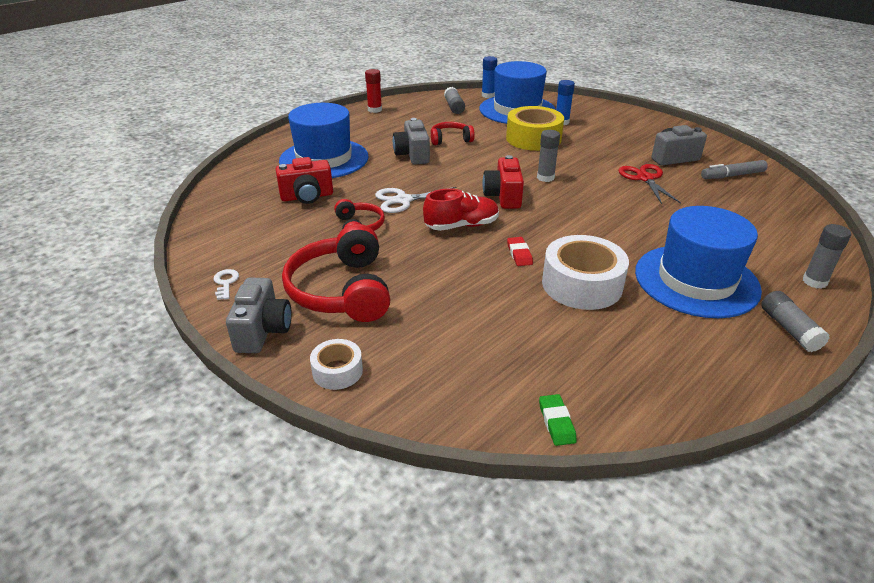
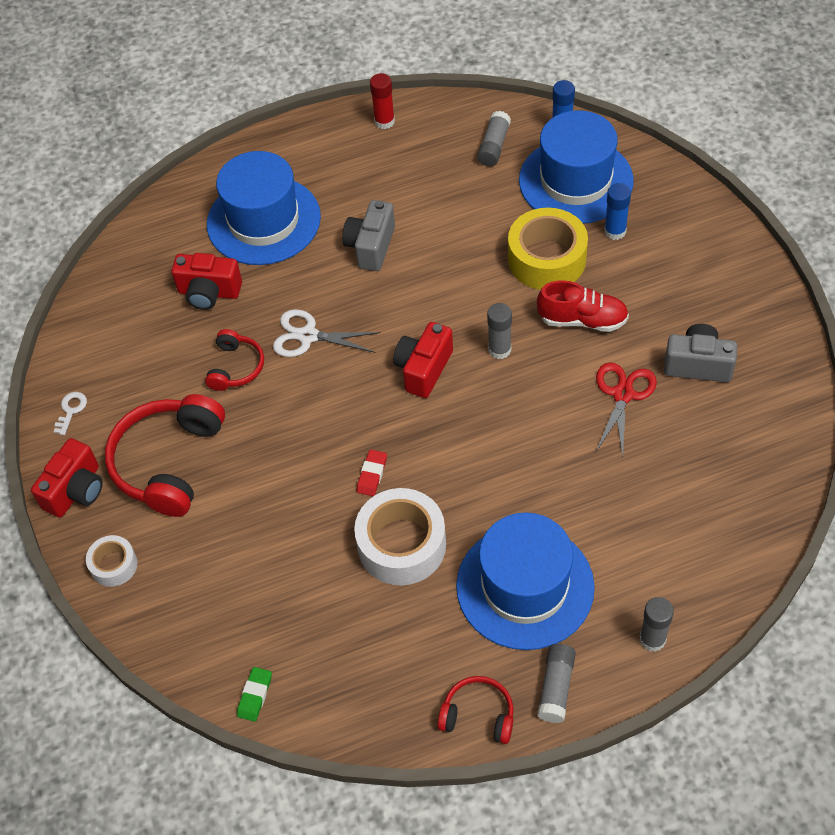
camera: 30 degrees right, 20 degrees up
(263, 331) = (76, 490): grey camera -> red camera
(450, 139) = (438, 226): red headphones -> red headphones (478, 715)
(462, 226) = (343, 405): red shoe -> red shoe (582, 320)
(732, 175) = (743, 428): grey marker -> none

